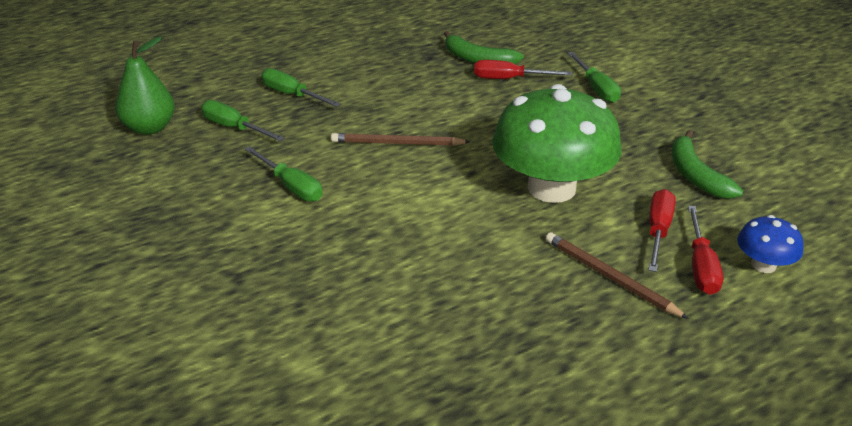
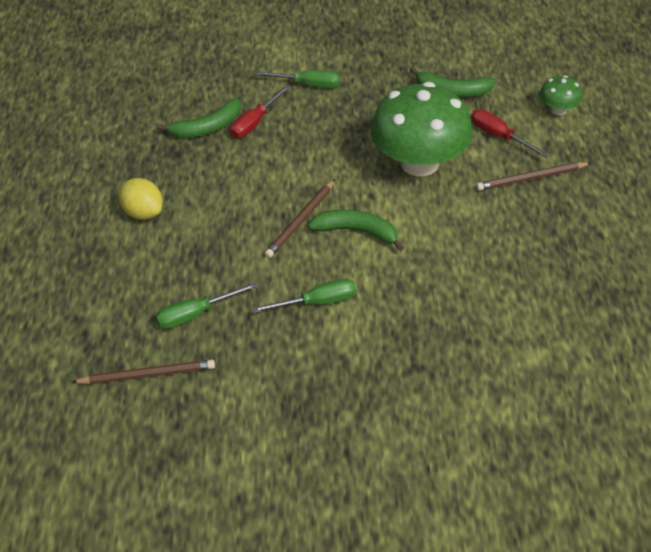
camera: 60 degrees left, 10 degrees up
(149, 128) = (147, 375): green pear -> brown pencil
(292, 95) = (168, 260): green screwdriver -> none
(341, 66) = (143, 213): none -> yellow lemon
(409, 180) = (357, 232): none -> green banana
(700, 266) = (544, 135): red screwdriver -> none
(763, 265) = (558, 110): blue mushroom -> green mushroom

